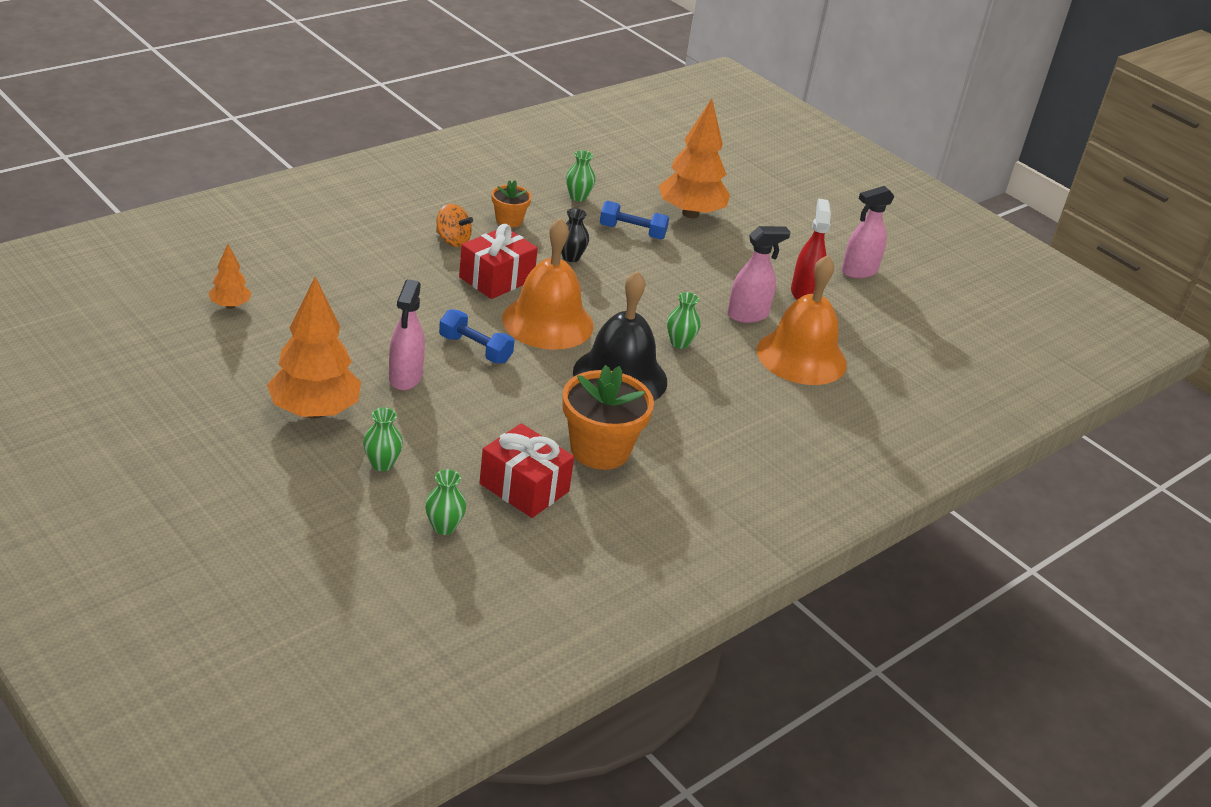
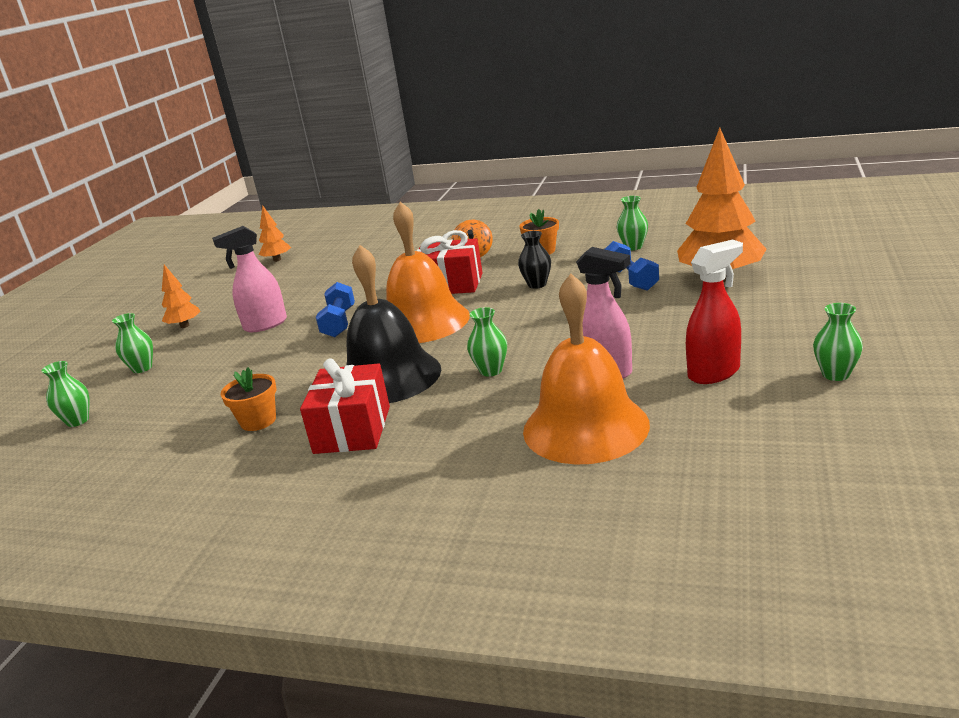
camera: 65 degrees right, 10 degrees down
(314, 411) = (185, 326): orange tree -> orange tree, size x0.49
(524, 487) = (163, 421): red gift -> red gift (352, 429)
(600, 450) = (258, 421): orange flower pot -> orange flower pot, size x0.54
(859, 271) = (835, 374): pink spray bottle -> green vase

